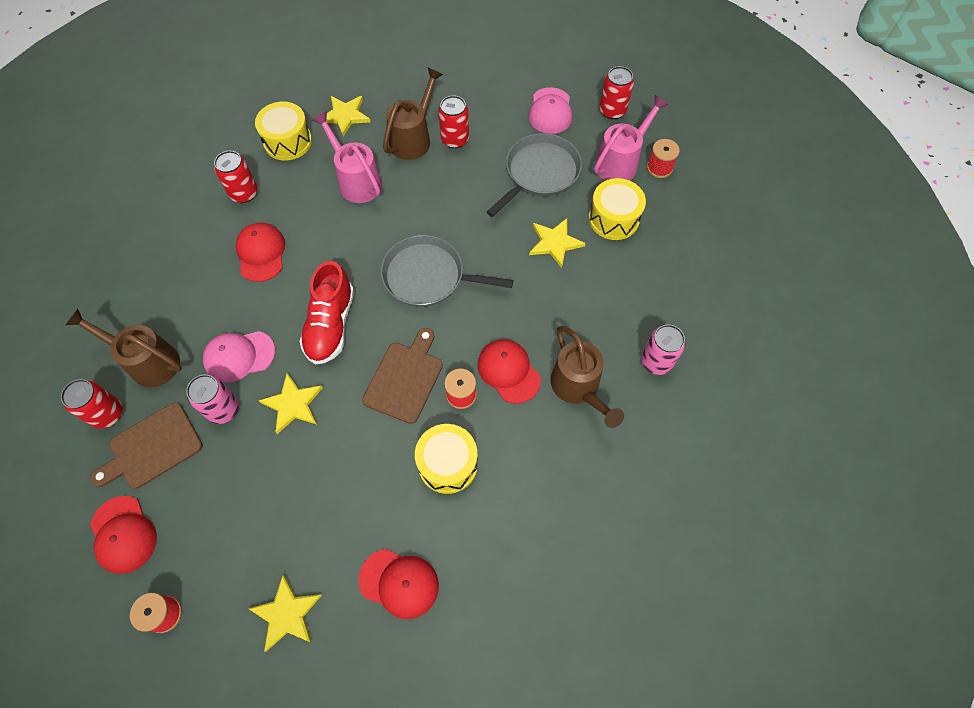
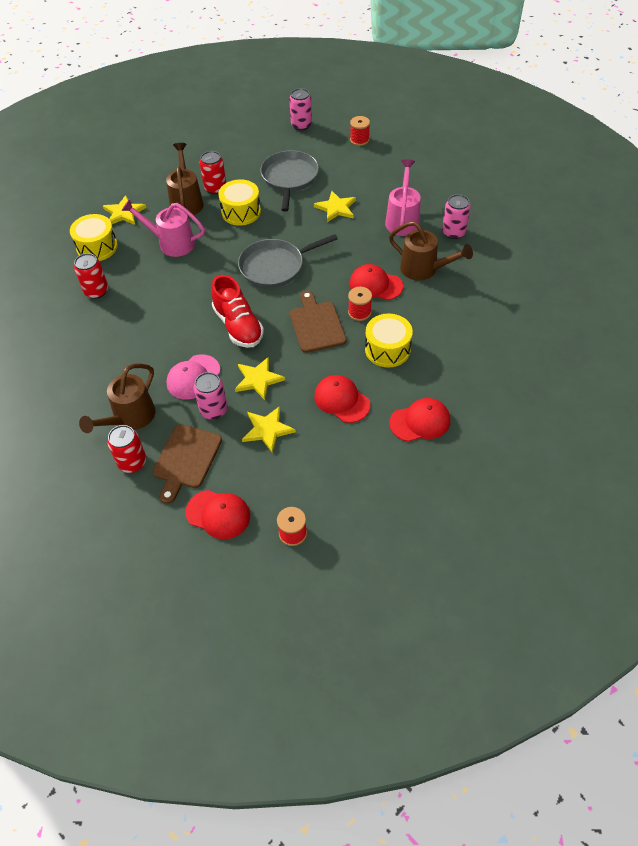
camera: 35 degrees left, 10 degrees down
(148, 361) = (130, 418): brown watering can -> brown watering can turned 45 degrees counterclockwise
(261, 253) = (146, 316): red cap -> red cap (341, 400)
(287, 614) = (370, 480): yellow star -> yellow star (267, 430)
(550, 111) = (262, 144): pink cap -> none
(612, 111) = (301, 125): red can -> pink can
(613, 218) = (358, 178): yellow drum -> yellow drum (241, 212)
(621, 162) = (334, 148): pink watering can -> pink watering can (403, 219)

